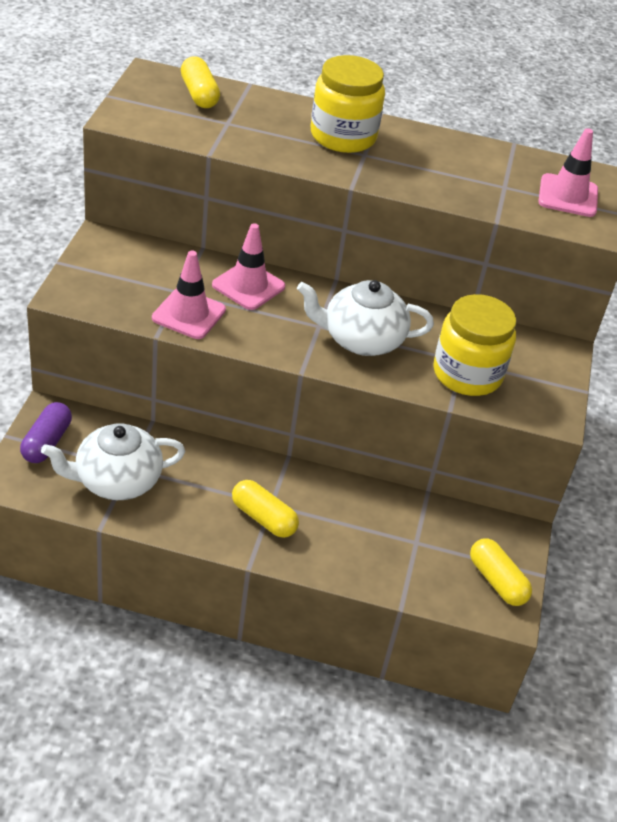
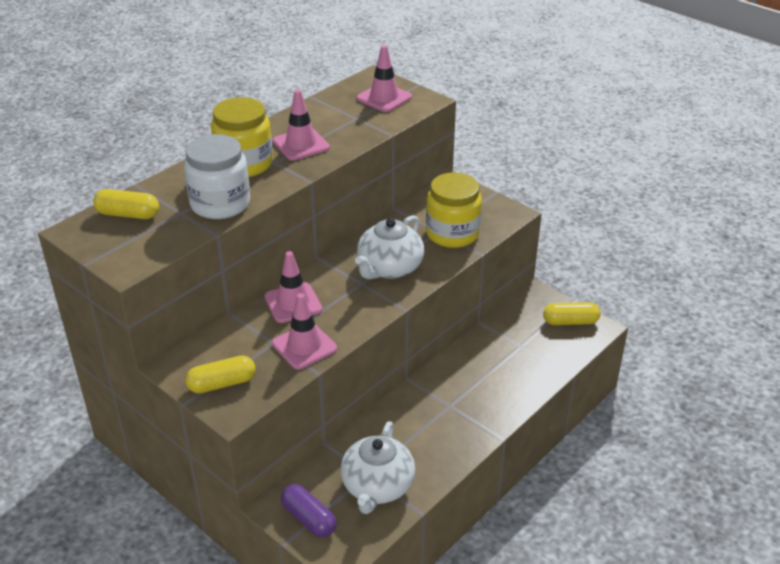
camera: 55 degrees left, 5 degrees down
(261, 142) = (220, 204): none -> white jar
(263, 518) = (460, 414): yellow capsule -> yellow capsule (222, 384)
(413, 162) = (301, 144): none -> pink traffic cone

